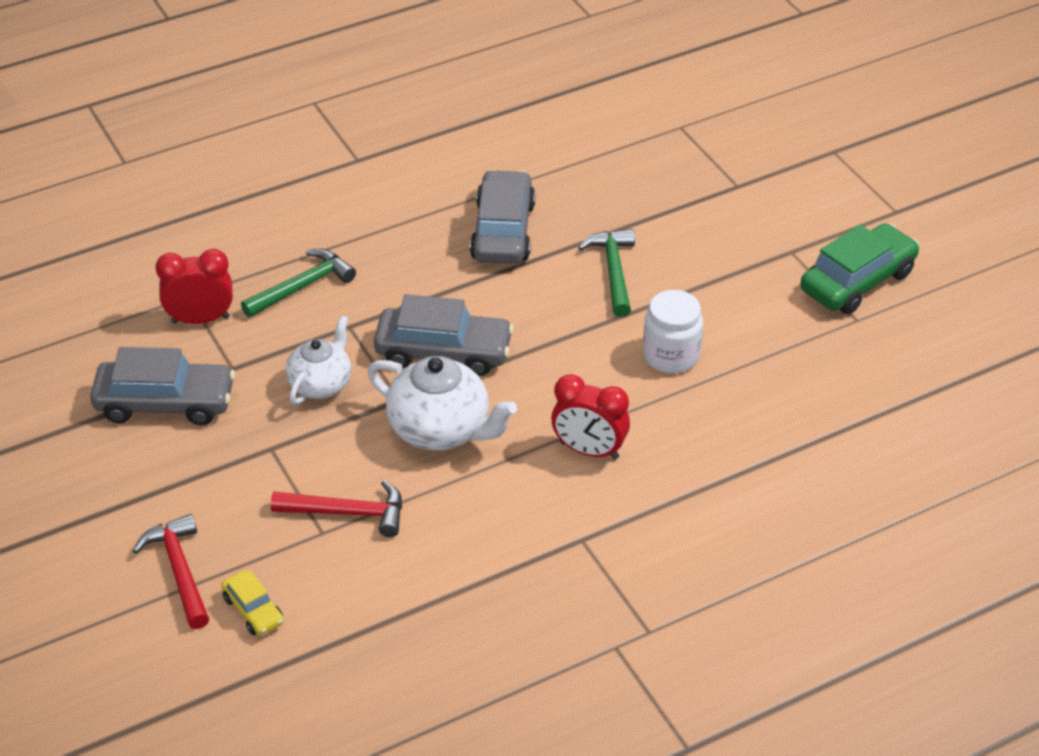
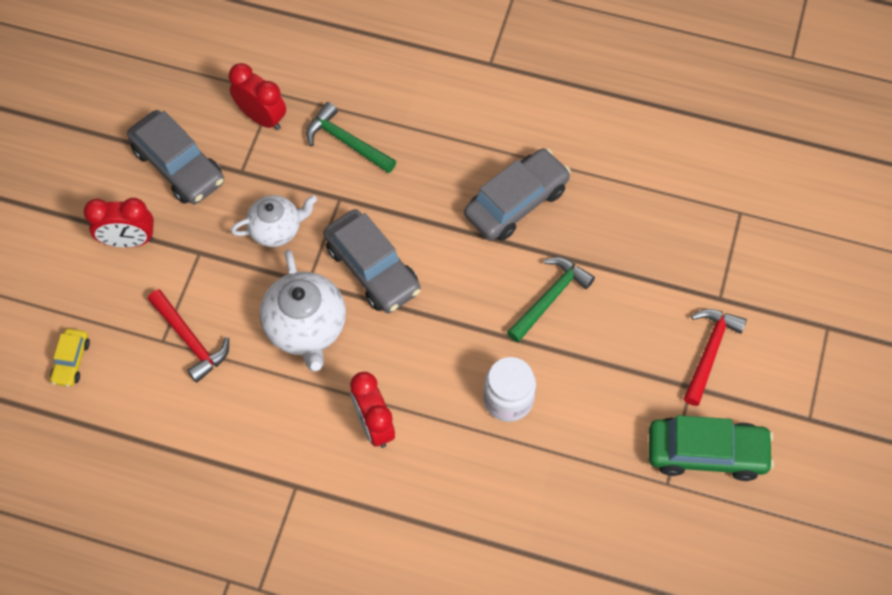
camera: 45 degrees right, 20 degrees up
(179, 570) = (64, 296): red hammer -> red hammer (709, 352)
(190, 487) = (128, 241): none -> red clock
(302, 286) = (346, 142): green hammer -> green hammer turned 150 degrees counterclockwise

